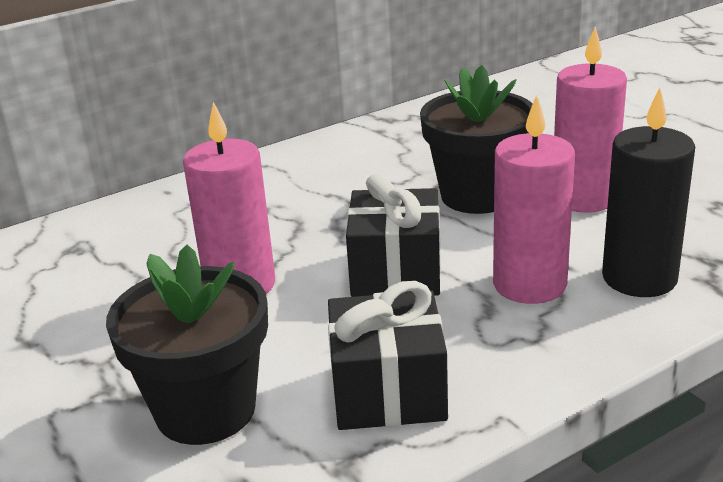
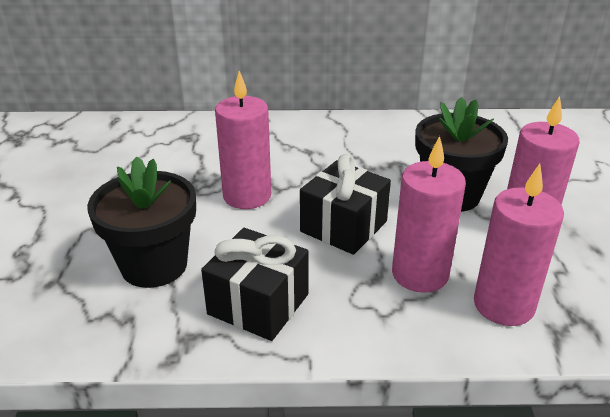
camera: 30 degrees right, 5 degrees up
(639, 278) = (503, 305): black candle -> pink candle

